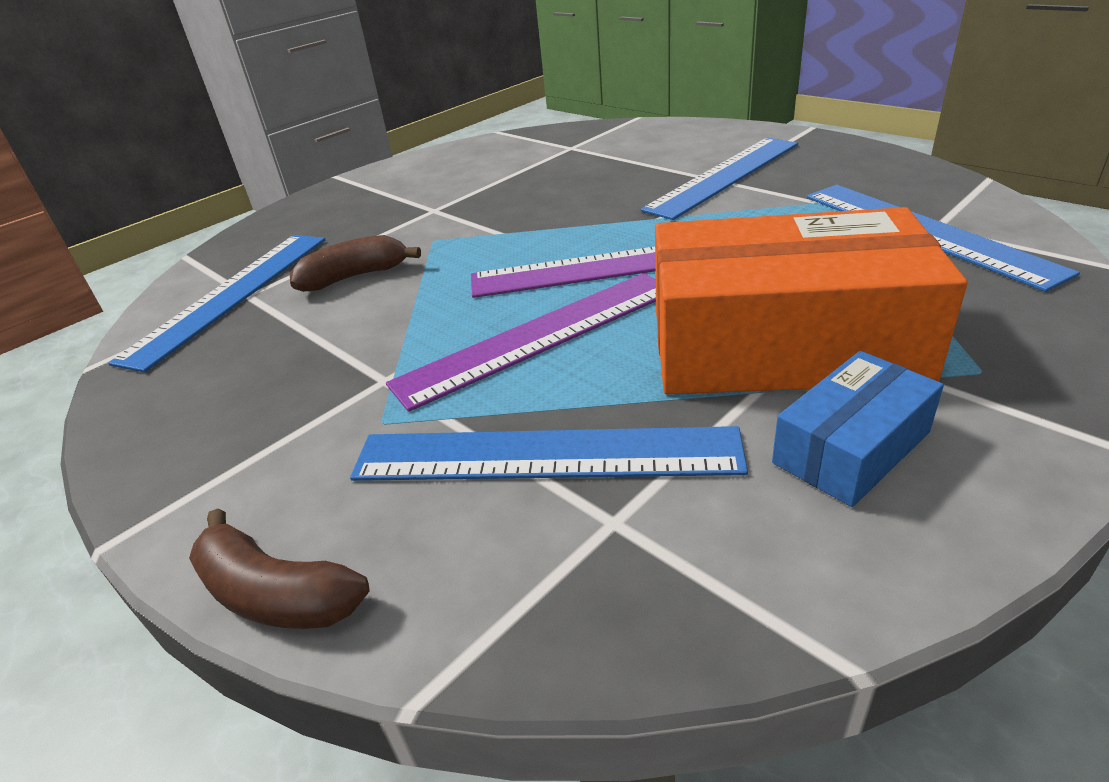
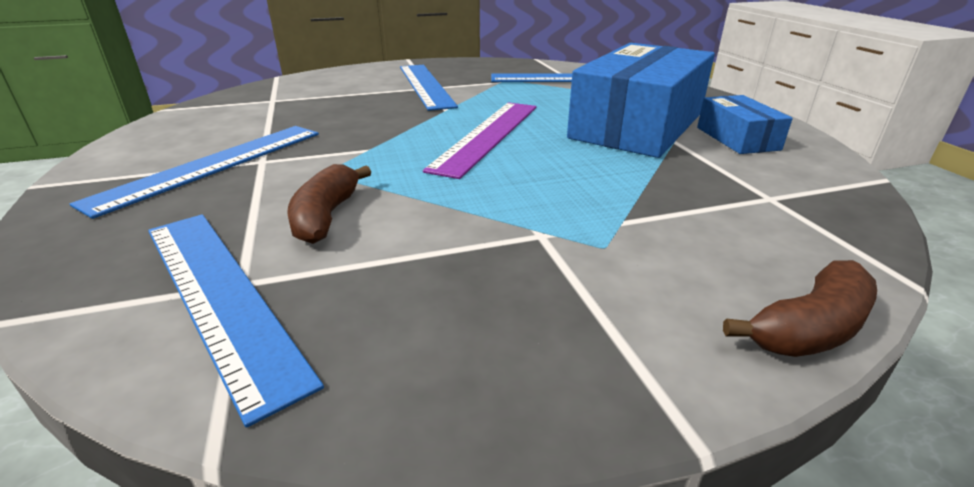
camera: 65 degrees left, 5 degrees down
(539, 336) = (550, 172): purple ruler -> none
(545, 455) = (694, 200): blue ruler -> blue ruler (212, 165)
(783, 345) = (637, 125): orange box -> blue box

